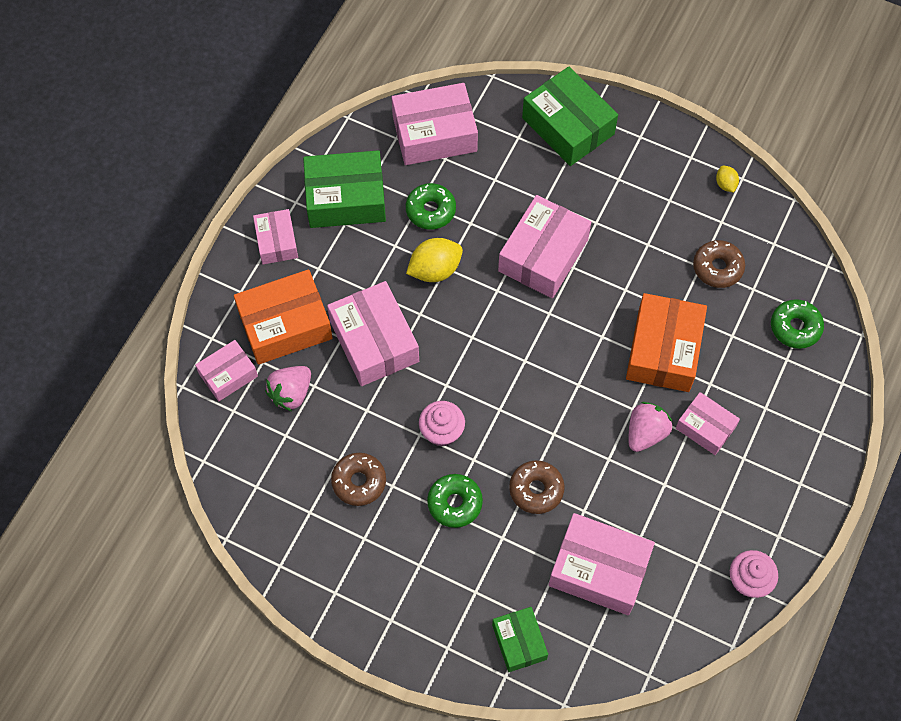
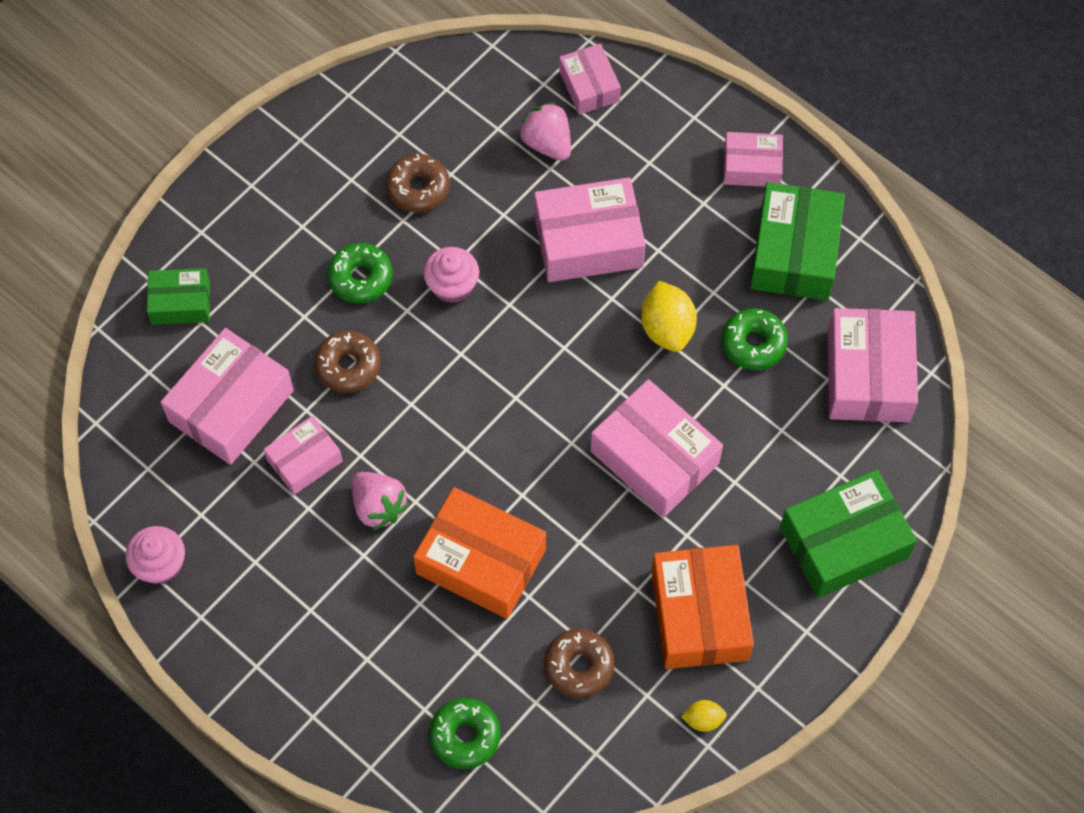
camera: 105 degrees right, 0 degrees up
(285, 325) = (636, 154): orange box -> orange box (699, 615)
(705, 427) = (363, 578): pink box -> pink box (304, 460)

